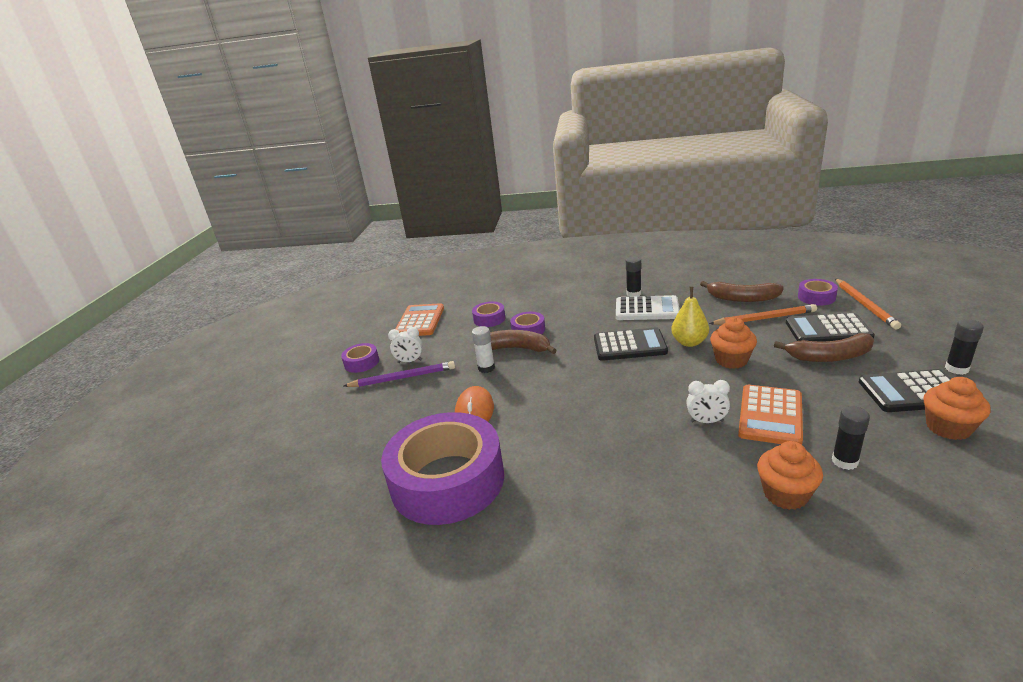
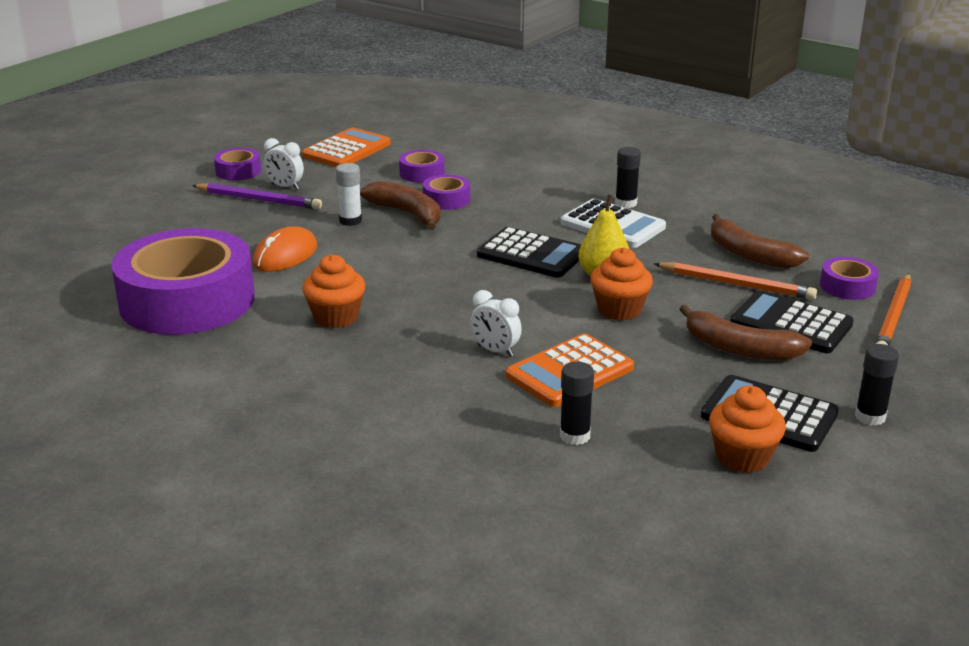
camera: 25 degrees right, 0 degrees up
(785, 494) = (469, 434): orange cupcake -> orange cupcake (336, 317)

